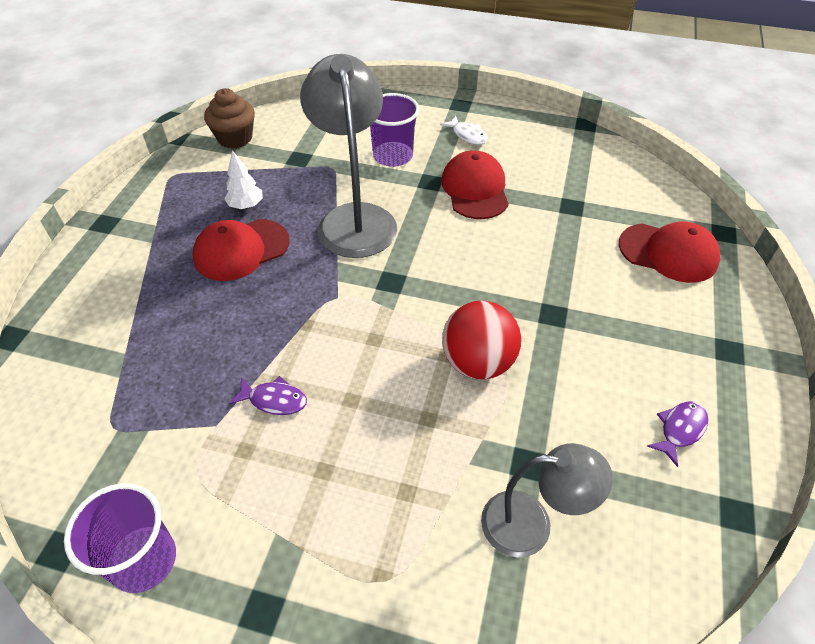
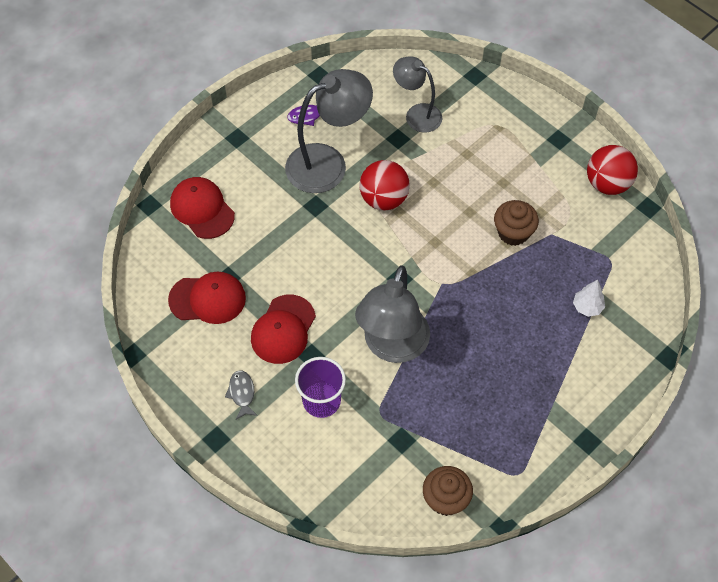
camera: 150 degrees left, 10 degrees up
(144, 560) = (607, 183): purple cup -> red ball
(241, 250) = (490, 358): red cap -> red cap (207, 299)
(246, 205) = (469, 403): white tree -> white tree (587, 307)
(274, 400) = (513, 232): purple fish -> brown cupcake
(467, 135) = (242, 393): white fish -> grey fish
(587, 374) = (328, 163): none -> grey lamp

